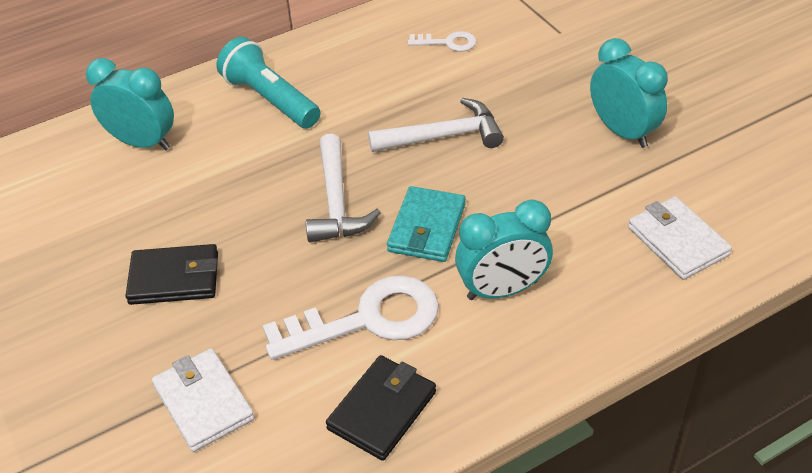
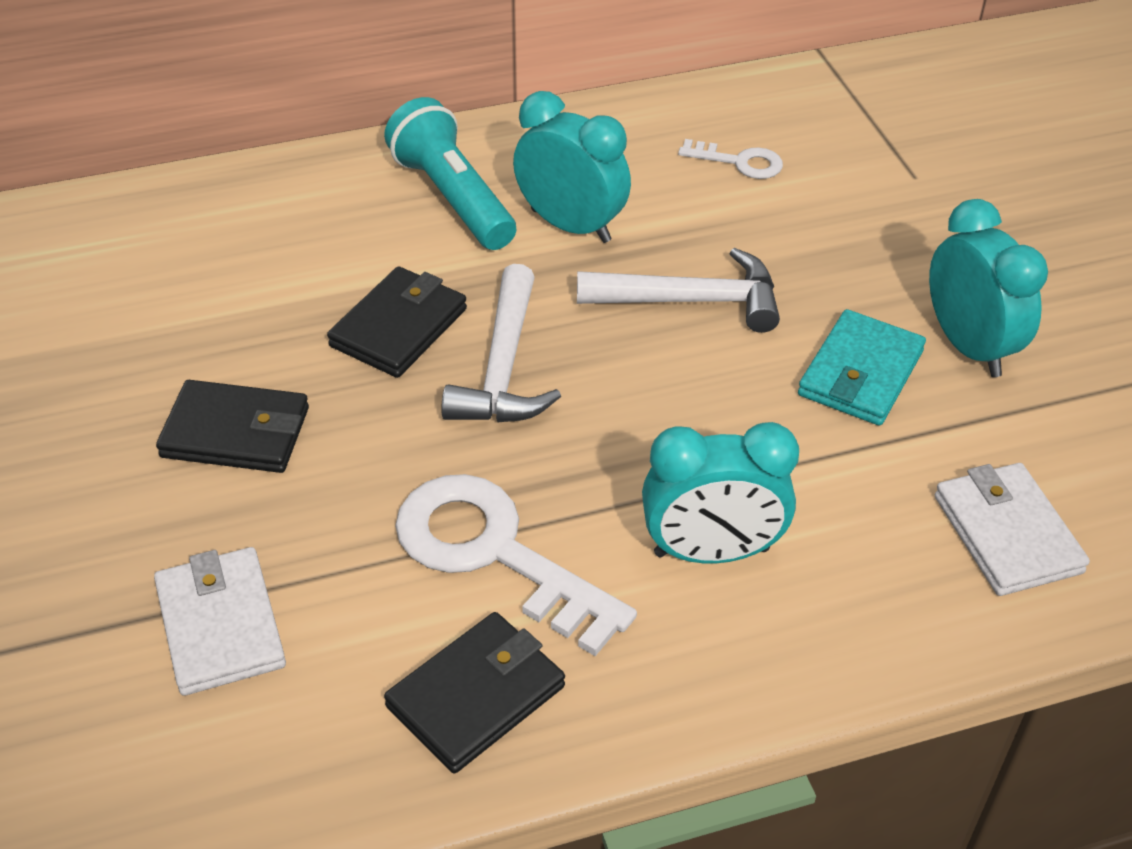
camera: 10 degrees right, 0 degrees up
(142, 142) = (252, 226): turquoise clock -> turquoise clock (571, 225)
(260, 190) = (398, 327): none -> black wallet
(367, 320) = (495, 553): white key -> white key turned 135 degrees counterclockwise
(427, 228) = (625, 433): turquoise wallet -> turquoise wallet (860, 373)

